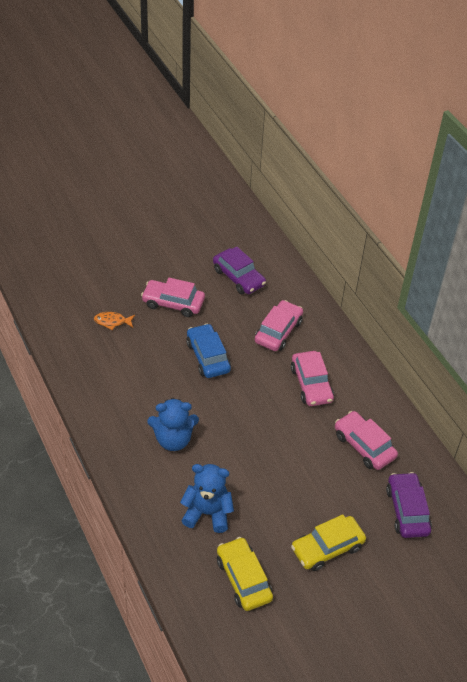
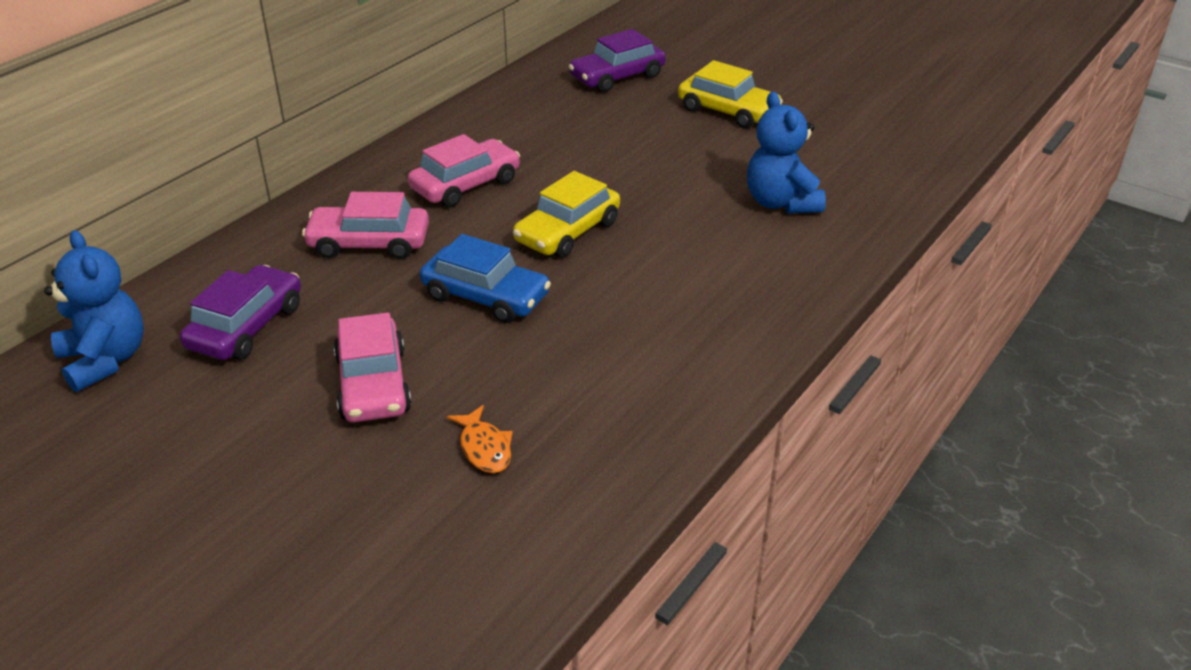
camera: 115 degrees left, 10 degrees down
(173, 439) = (692, 272): blue teddy bear -> blue teddy bear (105, 360)
(208, 357) = (486, 296): blue car -> blue car turned 105 degrees counterclockwise
(243, 579) = (838, 151): yellow car -> yellow car (567, 232)
(364, 446) = (544, 122): pink car -> none

